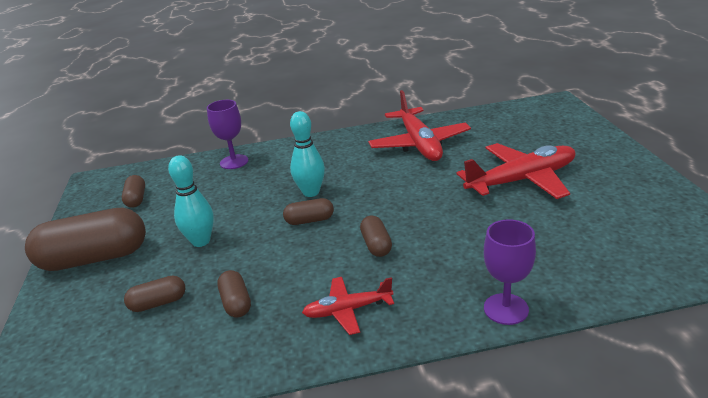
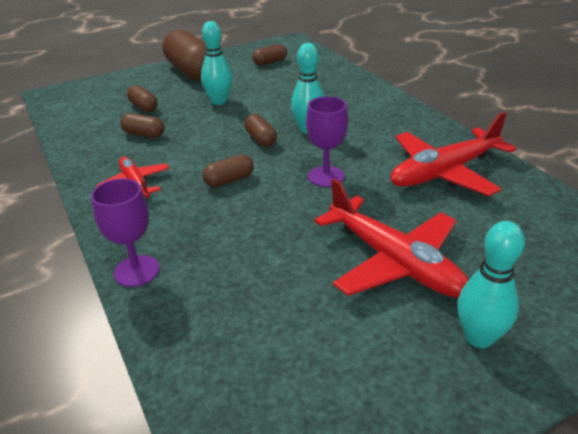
camera: 70 degrees right, 5 degrees up
(234, 162) = (345, 82): purple goblet -> purple goblet (326, 176)
(236, 303) = (144, 134): brown capsule -> brown capsule turned 60 degrees clockwise
(599, 165) = (479, 337): none -> turquoise bowling pin

